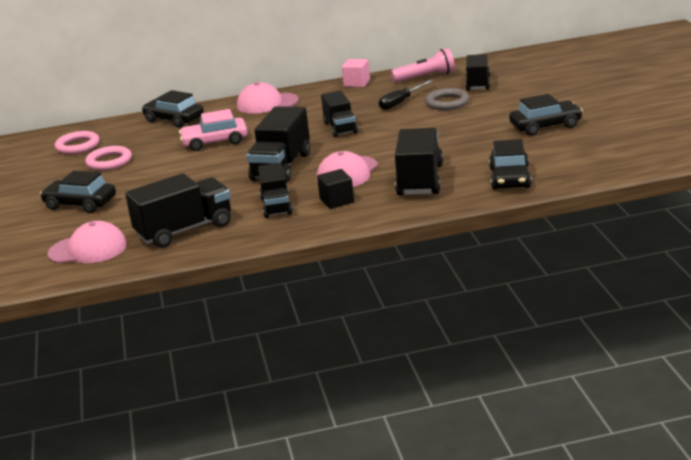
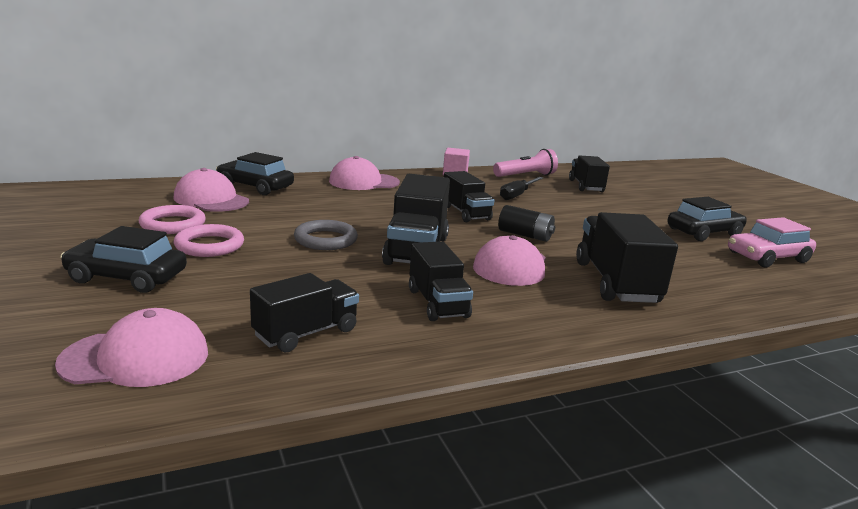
camera: 15 degrees left, 5 degrees down
(77, 146) = (128, 202): pink ring -> pink ring (209, 245)
(138, 136) = (211, 199): none -> pink cap
(184, 230) = (306, 333): black truck -> black truck, size x0.65
(215, 142) = (314, 214): pink car -> pink car (767, 257)
(337, 201) = (523, 302): black cube -> none
(377, 145) = (525, 235): none -> black battery
(447, 102) = (569, 200): grey ring -> grey ring (325, 240)
(510, 178) = (730, 289): black car -> none

